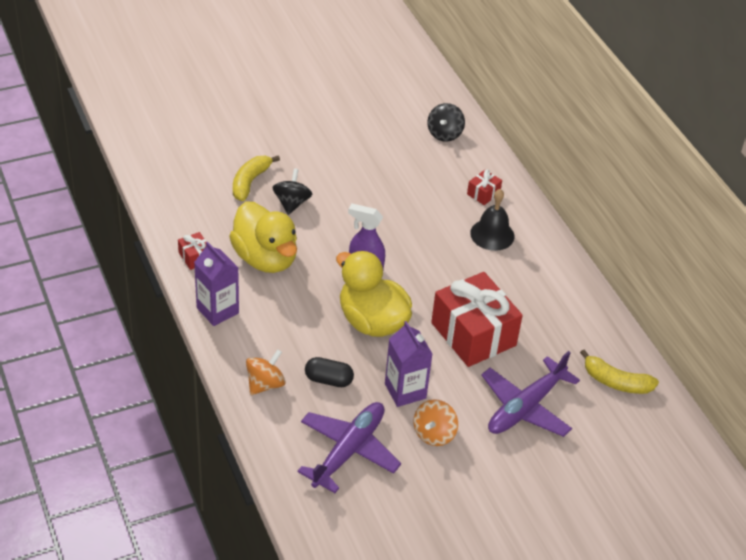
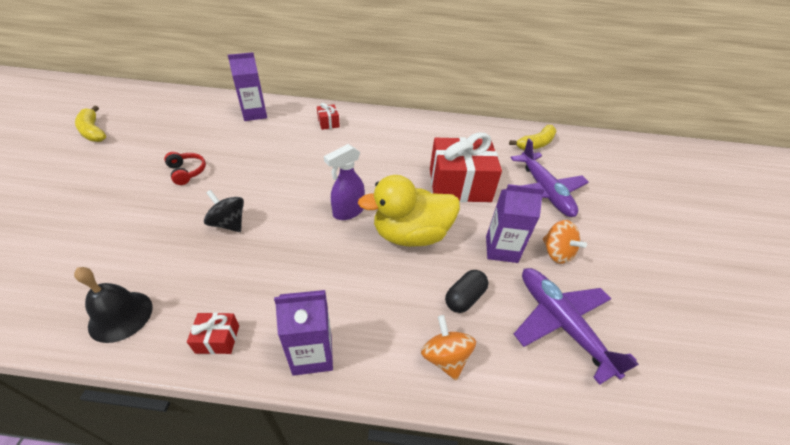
camera: 60 degrees left, 0 degrees up
(250, 182) = (169, 240): yellow banana -> yellow banana (93, 131)
(265, 258) = (277, 275): yellow duck -> none
(325, 143) = (187, 172): none -> red headphones
(444, 134) = (254, 114): black spinning top -> purple carton
(492, 234) = (369, 135): black bell -> black bell (120, 316)

